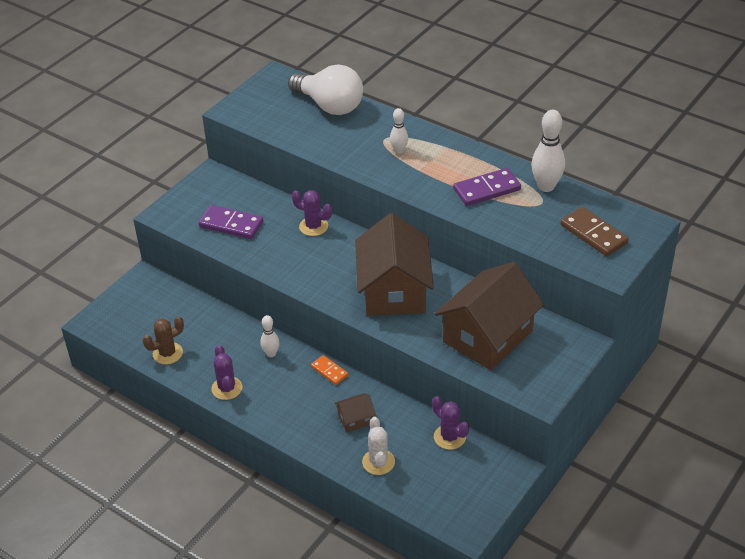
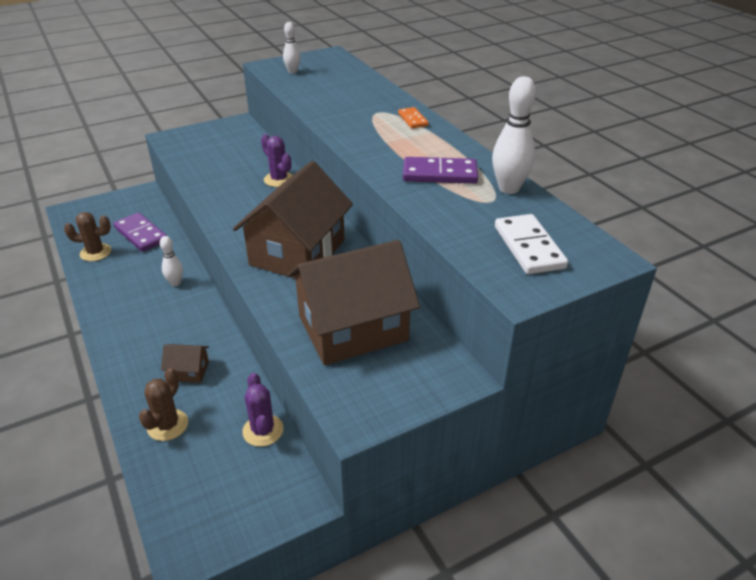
camera: 25 degrees right, 5 degrees down
(227, 388) = (109, 298): purple cactus -> none
(231, 224) = (212, 159): purple domino -> purple domino (141, 234)
(329, 105) = (353, 80): white light bulb -> none
(329, 371) = (209, 317): orange domino -> orange domino (412, 119)
(378, 462) = (167, 425): white cactus -> brown cactus
(399, 151) = (381, 123): white bowling pin -> white bowling pin (292, 72)
(593, 234) = (528, 247): brown domino -> white domino

